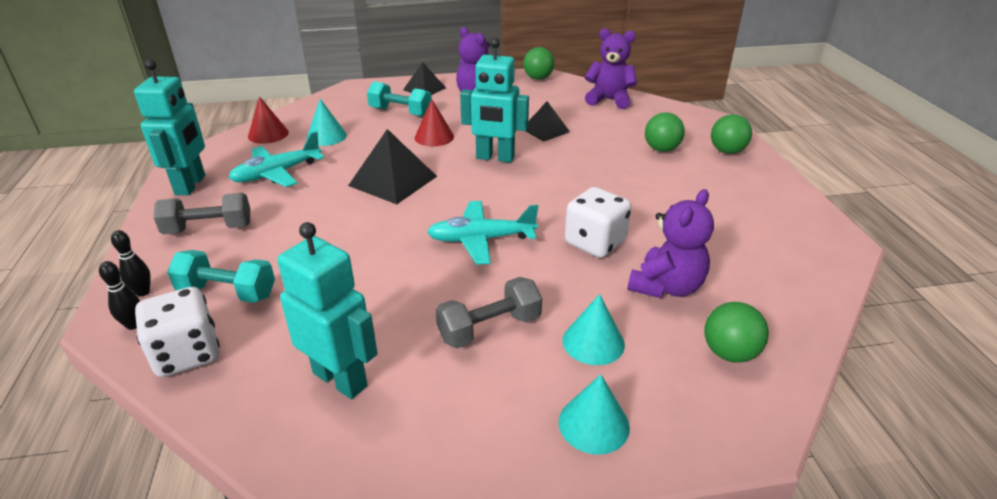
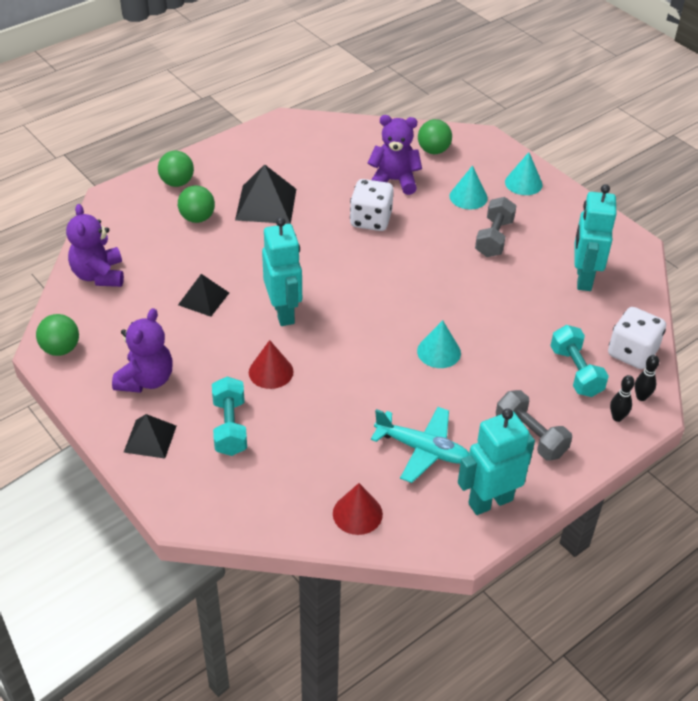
camera: 120 degrees left, 10 degrees up
(326, 136) = (327, 458): turquoise cone -> turquoise cone (439, 352)
(392, 181) = (372, 360): black pyramid -> black pyramid (266, 204)
(481, 239) = (412, 274): turquoise plane -> none
(489, 328) = (494, 238): grey dumbbell -> grey dumbbell turned 75 degrees clockwise

